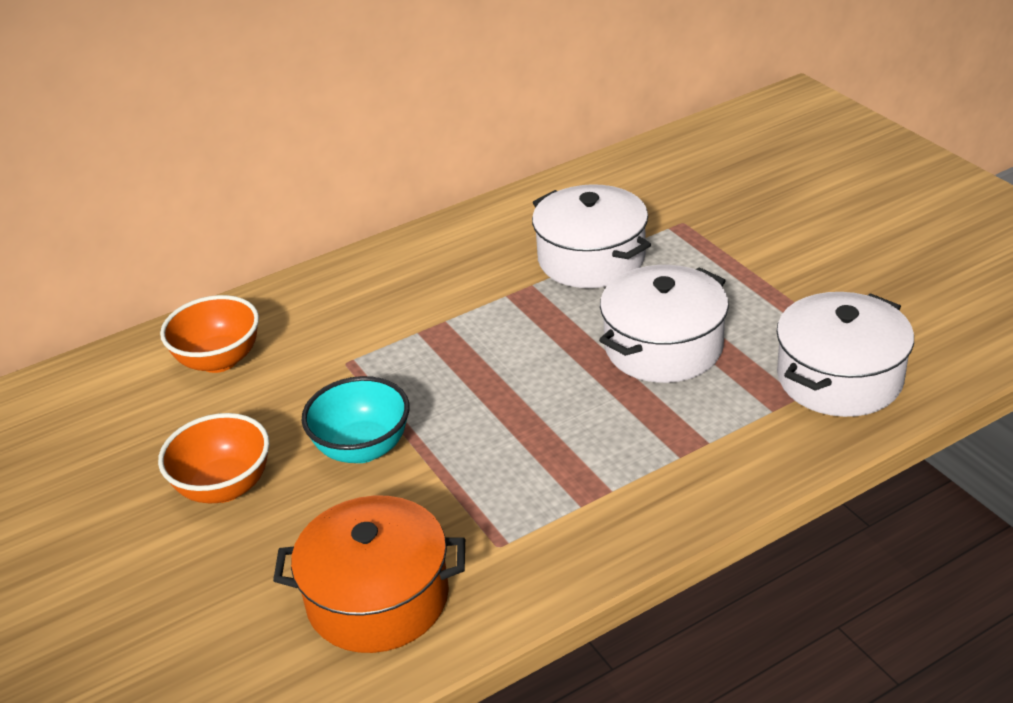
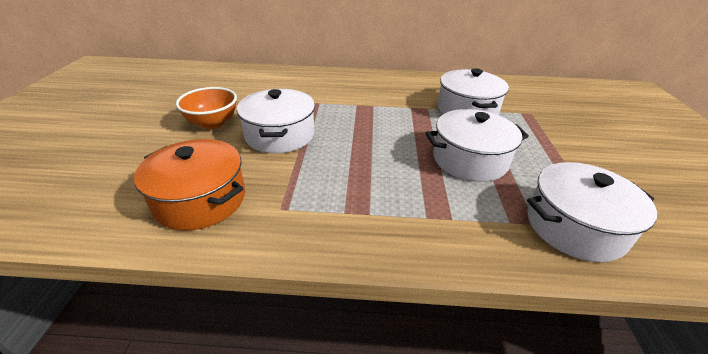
camera: 30 degrees right, 0 degrees up
(219, 360) = (272, 83): orange bowl -> none
(362, 448) = (280, 135): turquoise bowl -> white pot

